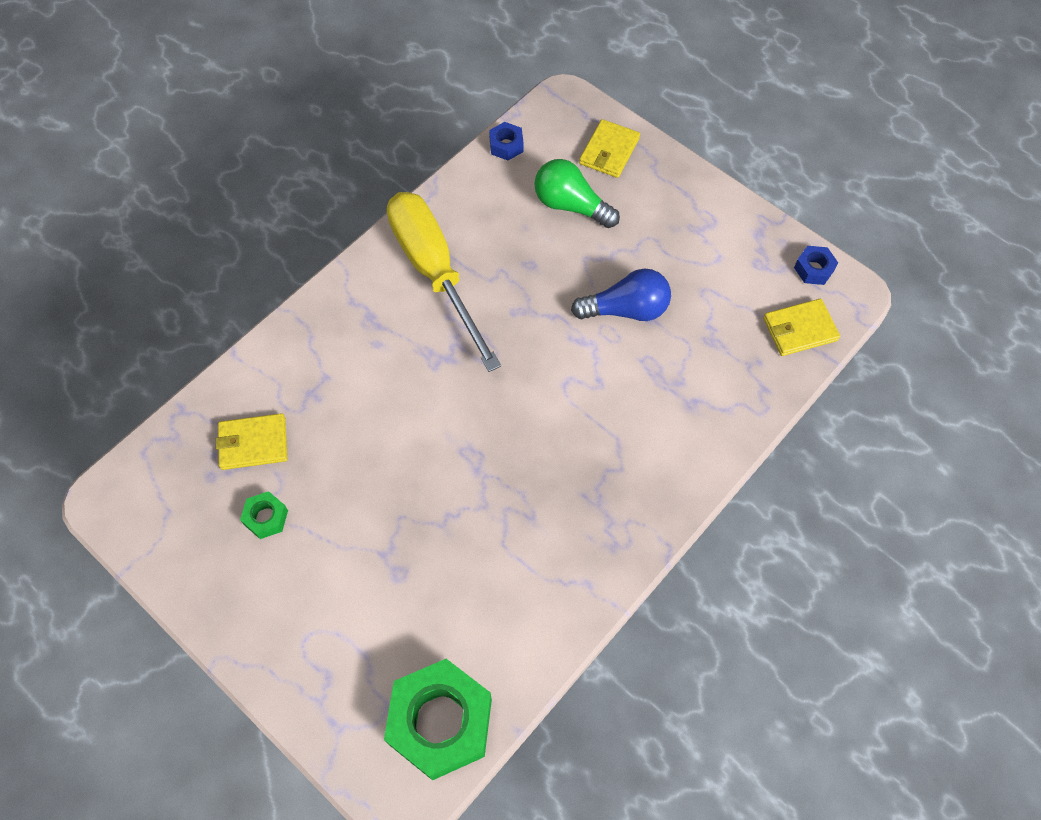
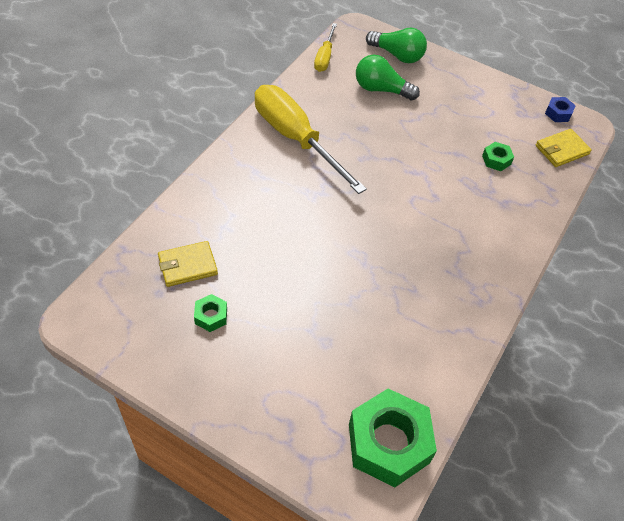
camera: 15 degrees left, 10 degrees down
(506, 145) = (324, 57): blue nut -> yellow screwdriver
(609, 151) = (397, 55): yellow wallet -> green light bulb
(626, 310) = (440, 149): blue light bulb -> none
(700, 335) = (496, 160): none -> green nut

